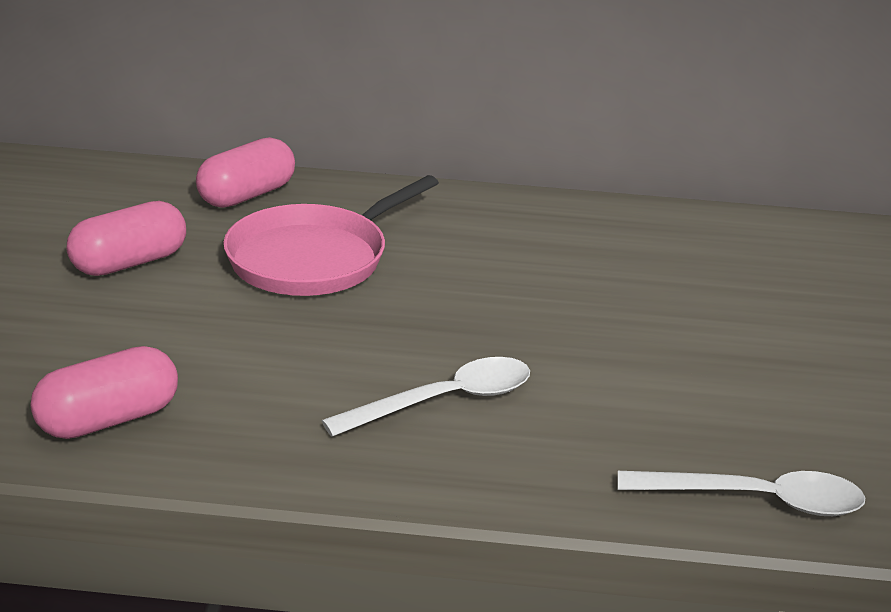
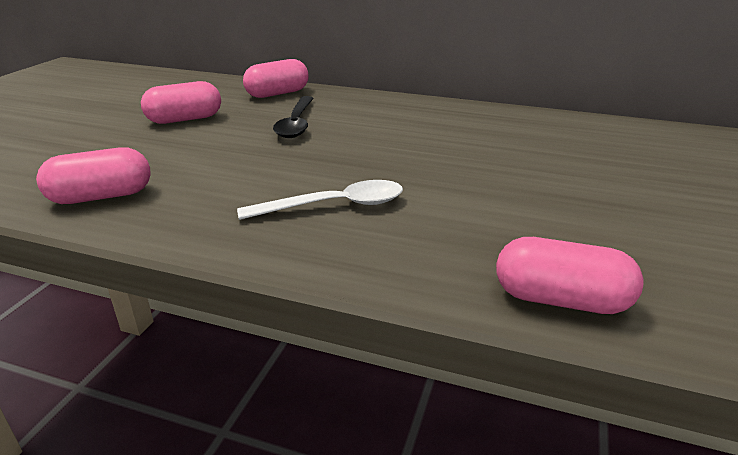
camera: 15 degrees right, 0 degrees up
(313, 258) = (296, 124): pink pan -> black spoon
(756, 500) = (561, 300): white spoon -> pink capsule

